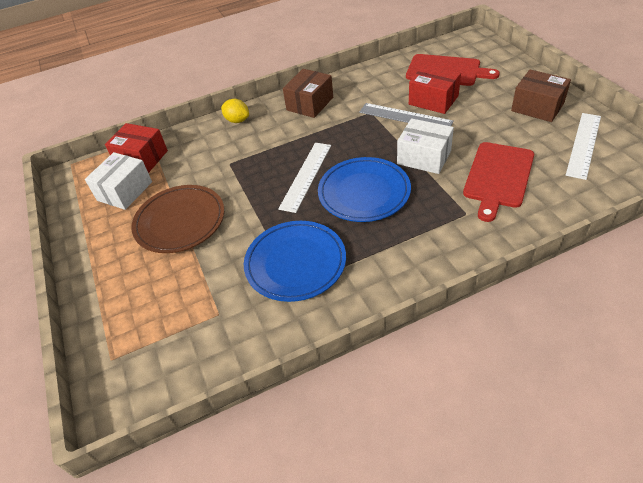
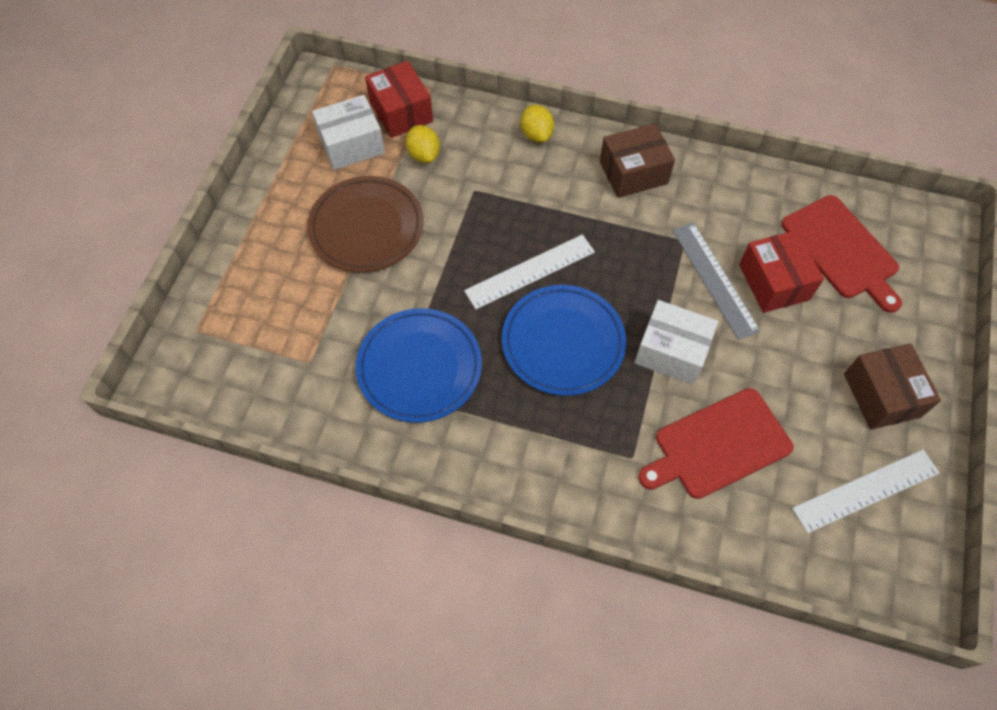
camera: 35 degrees right, 15 degrees up
(179, 167) = (424, 155): none -> yellow lemon
(424, 157) = (671, 352): white box -> white box turned 45 degrees counterclockwise

